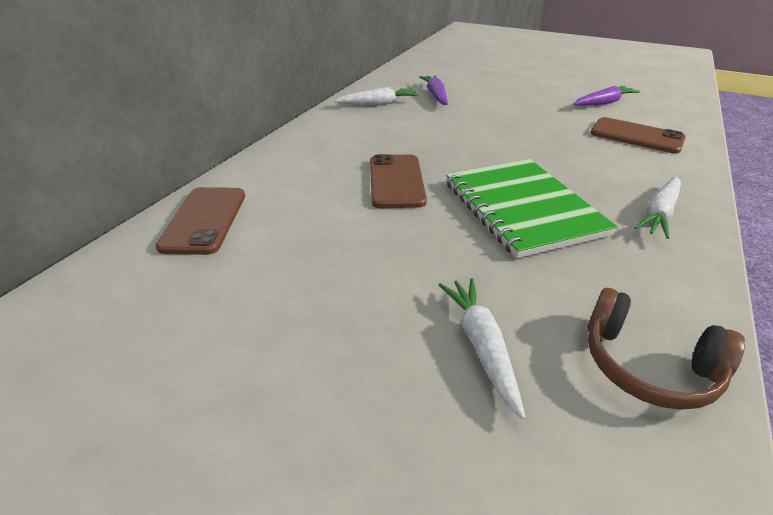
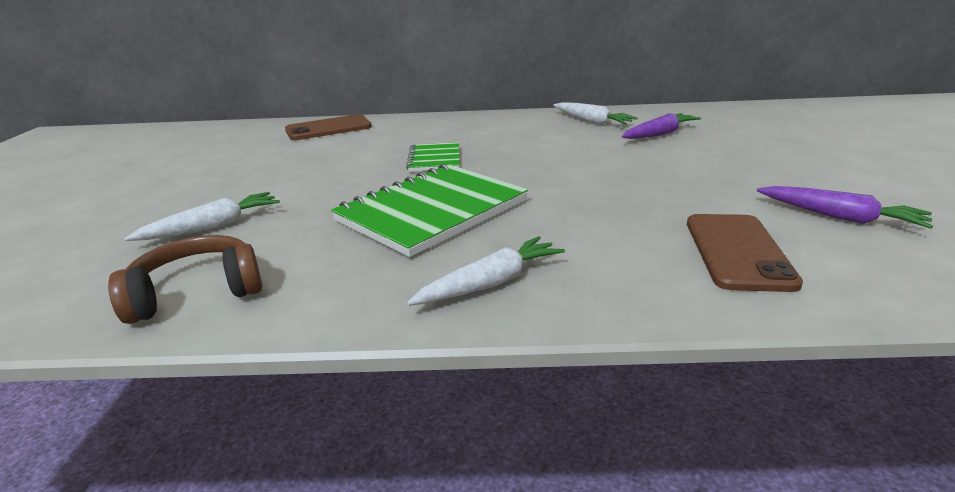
camera: 65 degrees right, 10 degrees down
(396, 181) = (434, 159): brown phone -> green notebook
(647, 365) = (197, 292): brown headphones -> brown headphones turned 60 degrees clockwise
(659, 213) = (491, 283): white carrot -> white carrot turned 135 degrees clockwise

